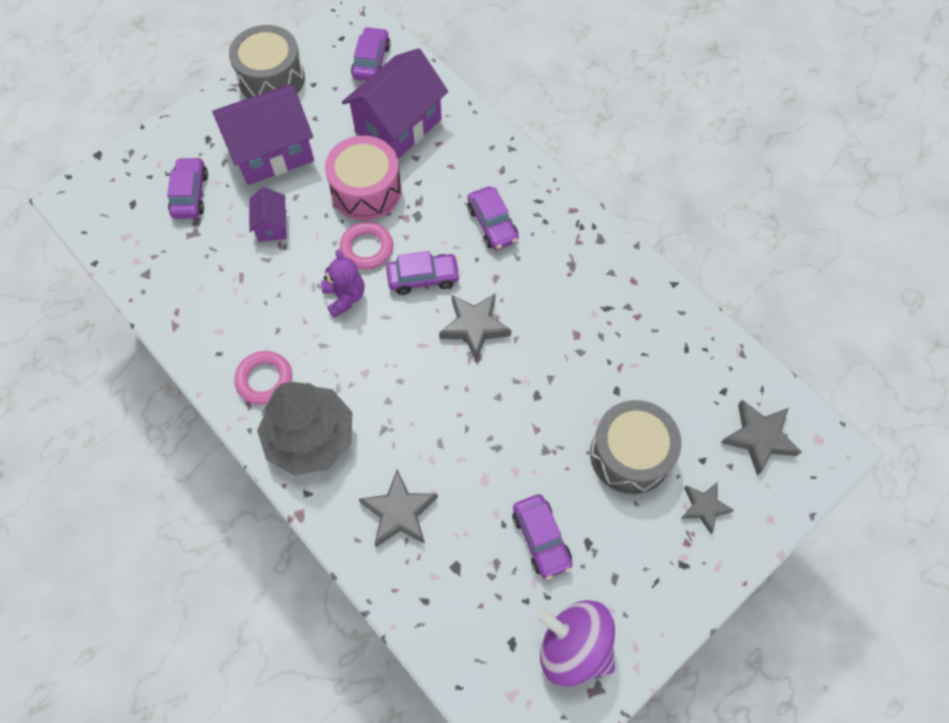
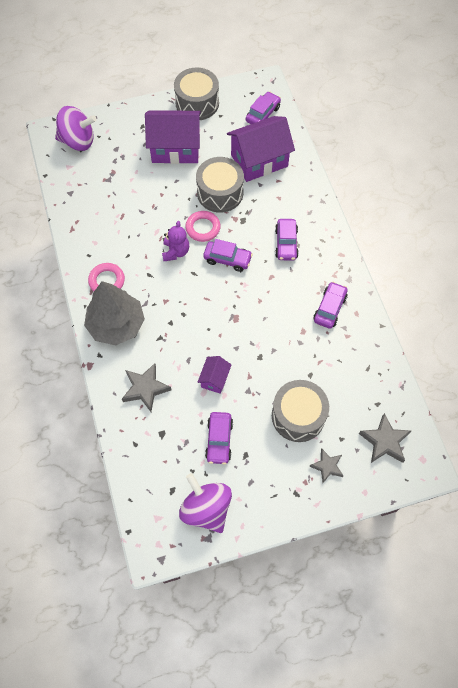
camera: 25 degrees right, 0 degrees up
(122, 194) = (78, 141): none -> purple spinning top
(190, 194) = (116, 156): purple car -> purple car (329, 308)
(272, 225) = (154, 192): purple house -> purple house (214, 379)
(366, 190) = (220, 193): pink drum -> grey drum
(474, 327) = (243, 301): grey star -> none

